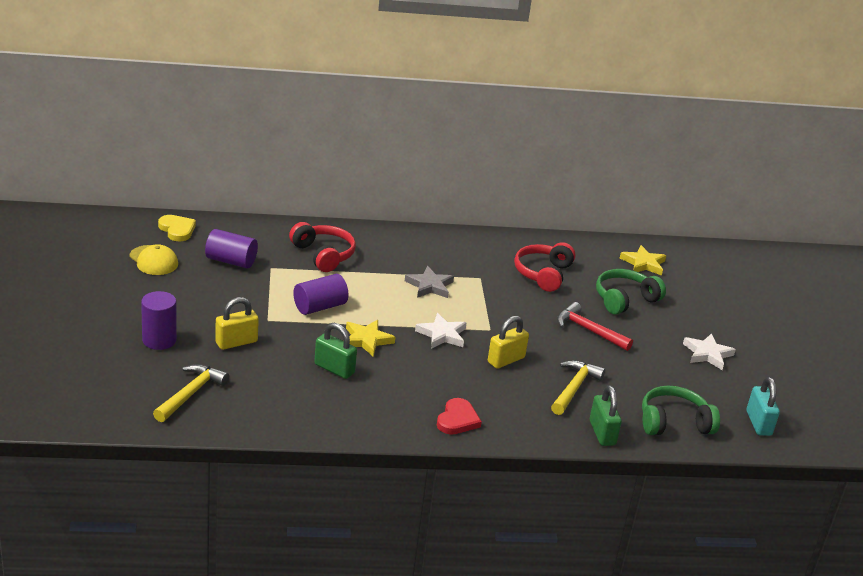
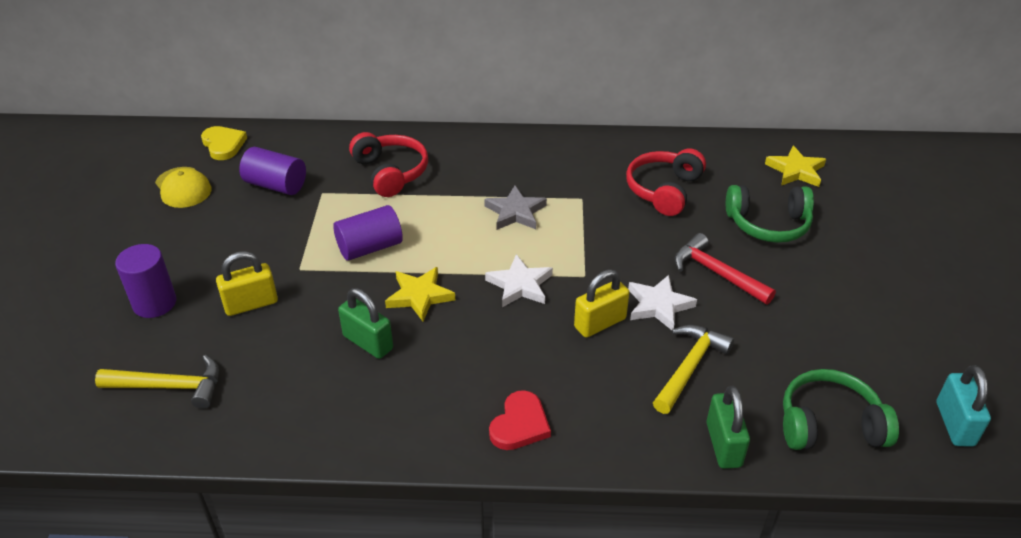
camera: 10 degrees right, 10 degrees up
(191, 393) = (170, 386): yellow hammer -> yellow hammer turned 60 degrees clockwise
(624, 299) = (768, 224): green headphones -> green headphones turned 150 degrees counterclockwise
(707, 354) = (879, 306): white star -> white star (658, 305)

